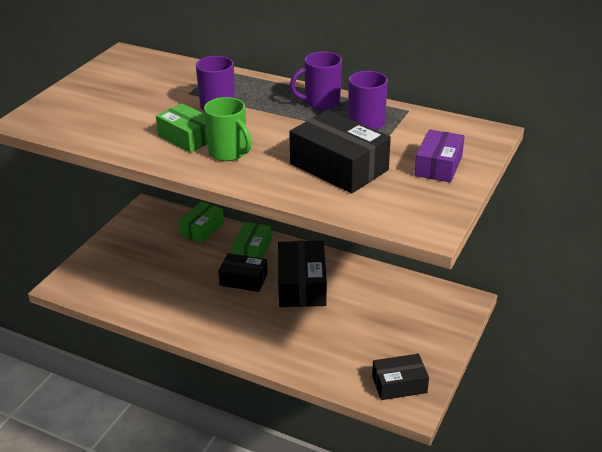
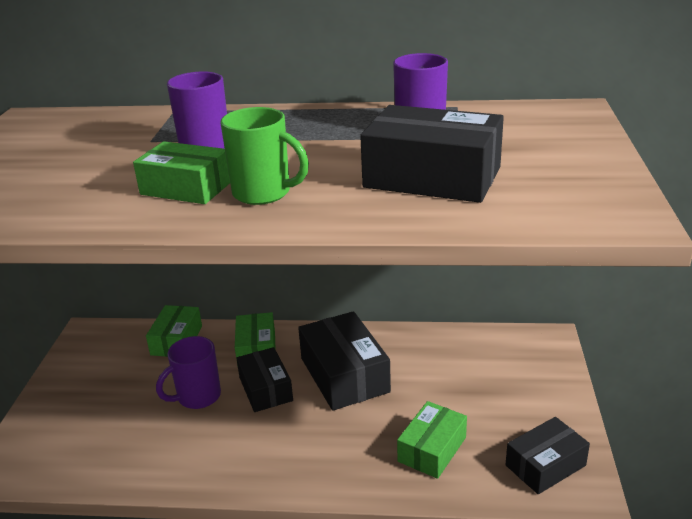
camera: 20 degrees left, 5 degrees down
(243, 280) = (265, 389): black box -> black box turned 75 degrees clockwise
(321, 103) = (341, 118): purple mug -> purple mug (197, 397)
(330, 351) = (432, 449): none -> green box
(438, 166) = (555, 150): purple box -> none

